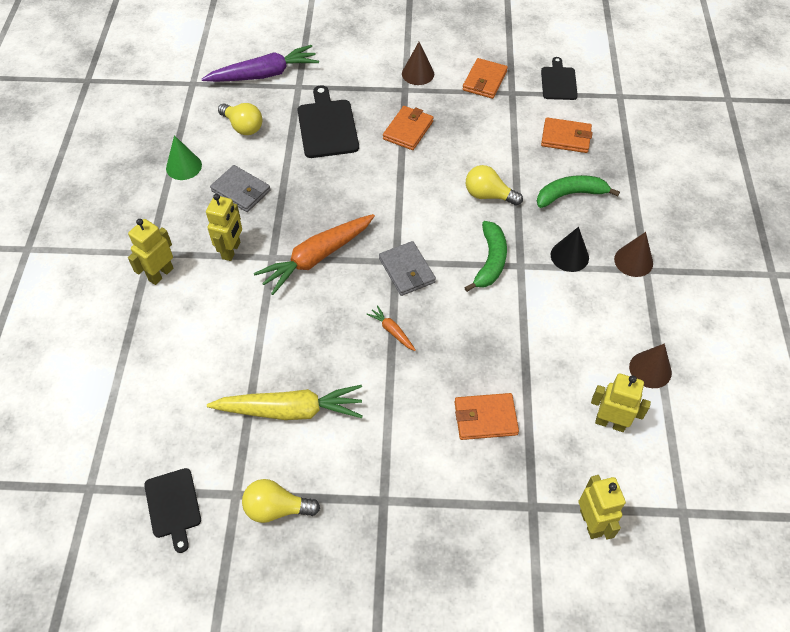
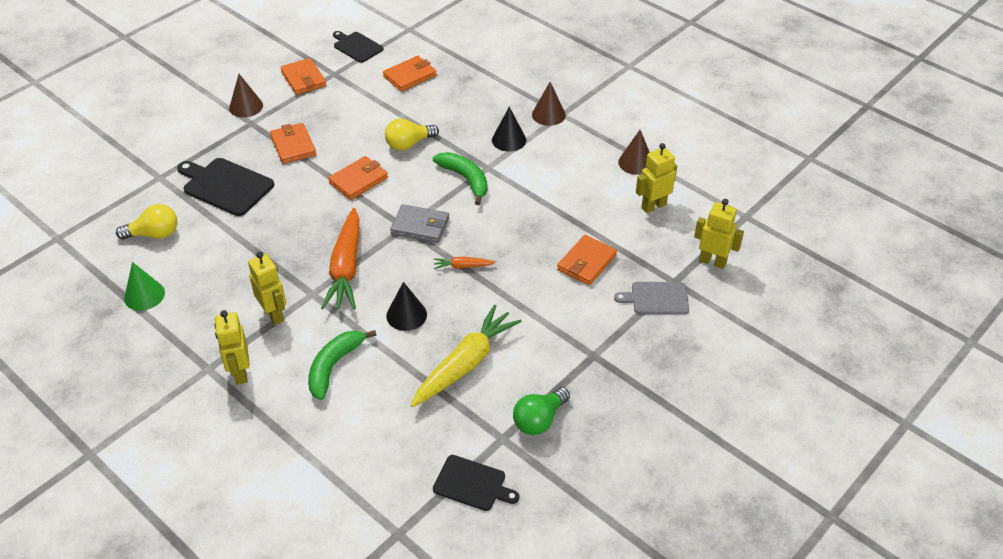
camera: 50 degrees left, 10 degrees down
(241, 191) = (220, 274): grey wallet -> none
(264, 74) = (115, 189): purple carrot -> none
(276, 508) = (539, 420): yellow light bulb -> green light bulb
(305, 332) = (406, 315): none -> black cone
(414, 195) = (358, 180): none -> orange wallet
(497, 505) = (656, 298): none -> grey cutting board
(570, 195) = (460, 106): green banana -> green banana (334, 366)

